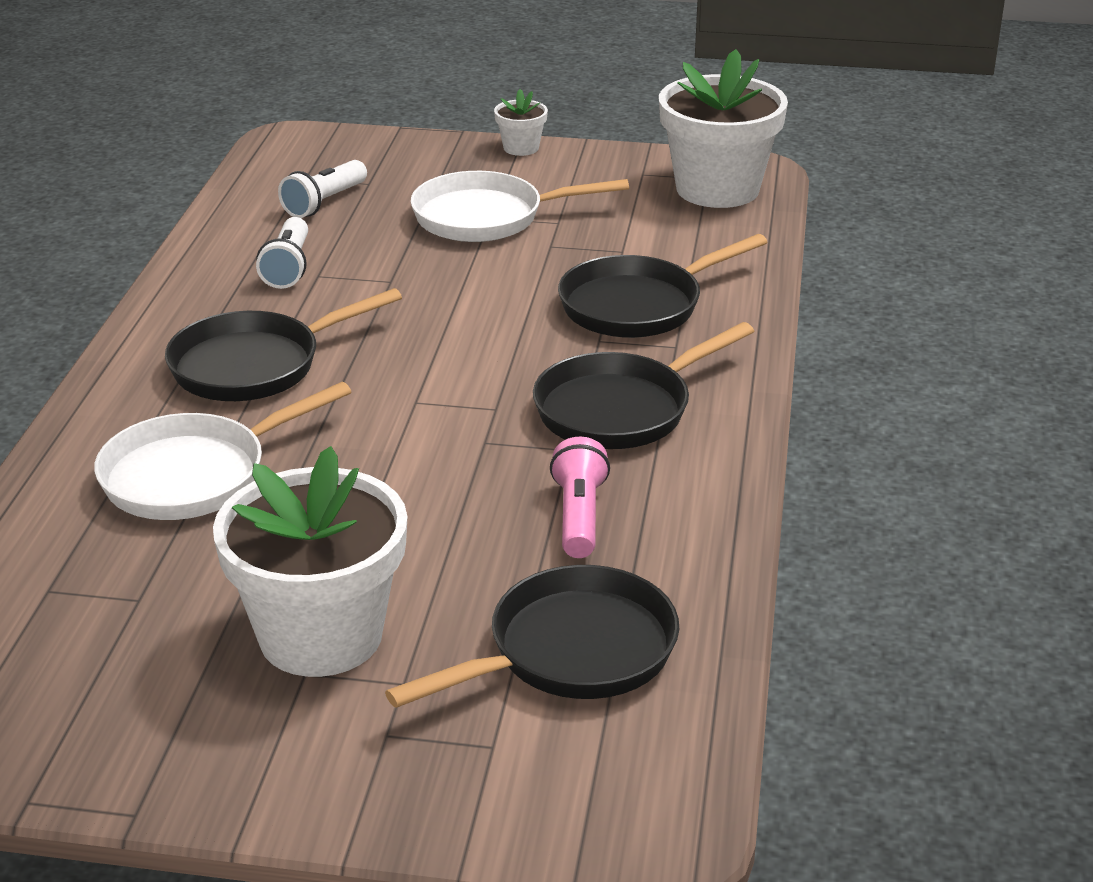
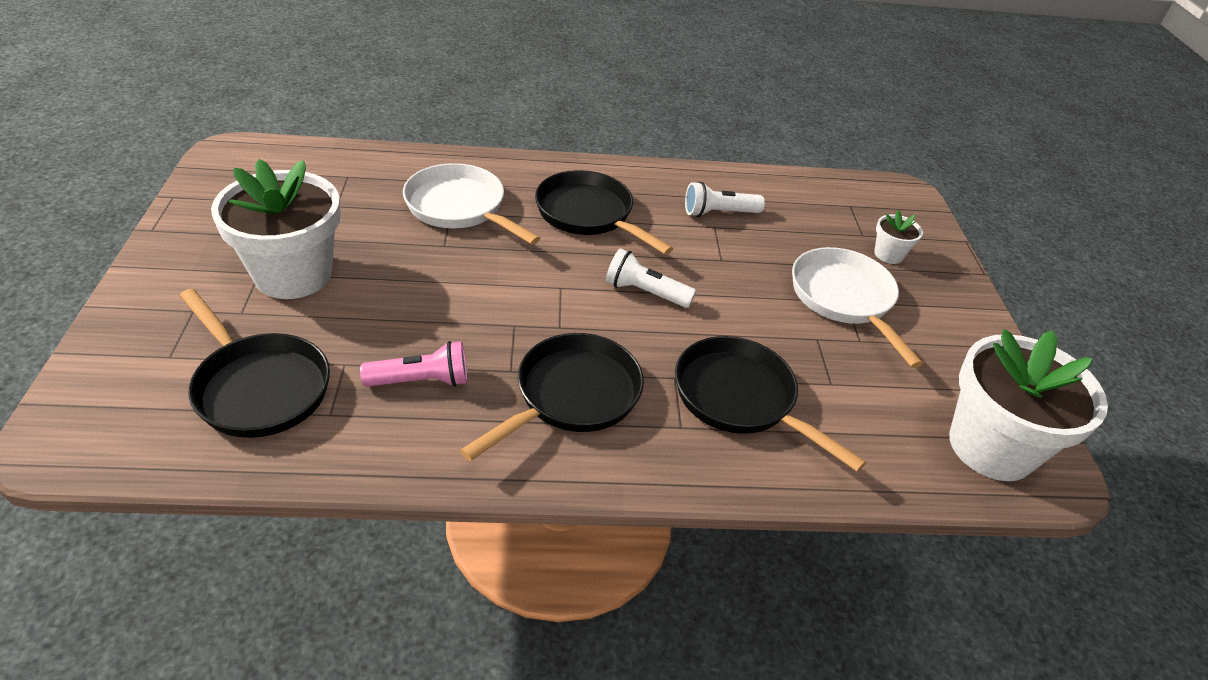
camera: 75 degrees right, 10 degrees up
(324, 203) = (819, 218): white flashlight -> white flashlight (645, 292)
(521, 148) = (979, 309): white flower pot -> white flower pot (888, 254)
(620, 409) = (572, 396): black pan -> black pan turned 90 degrees clockwise

